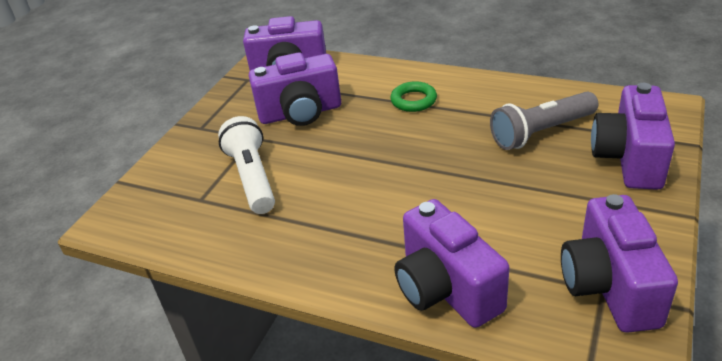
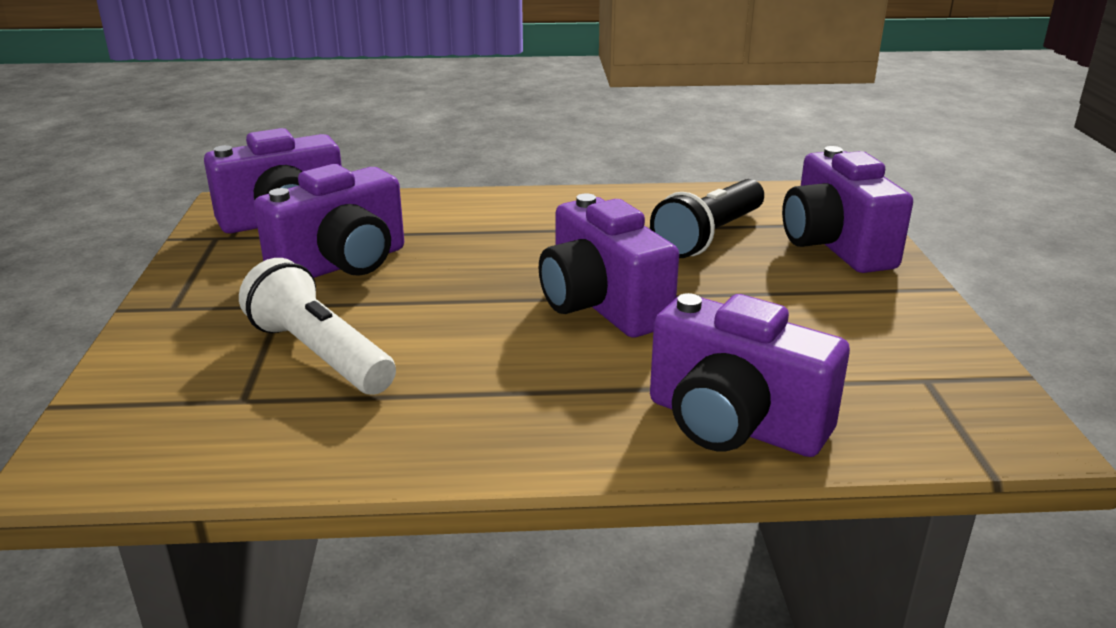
camera: 30 degrees left, 10 degrees down
(413, 100) = (509, 227): green ring -> none
(541, 132) = (709, 236): grey flashlight -> black flashlight
(609, 286) = (929, 374): purple camera -> purple camera (601, 306)

